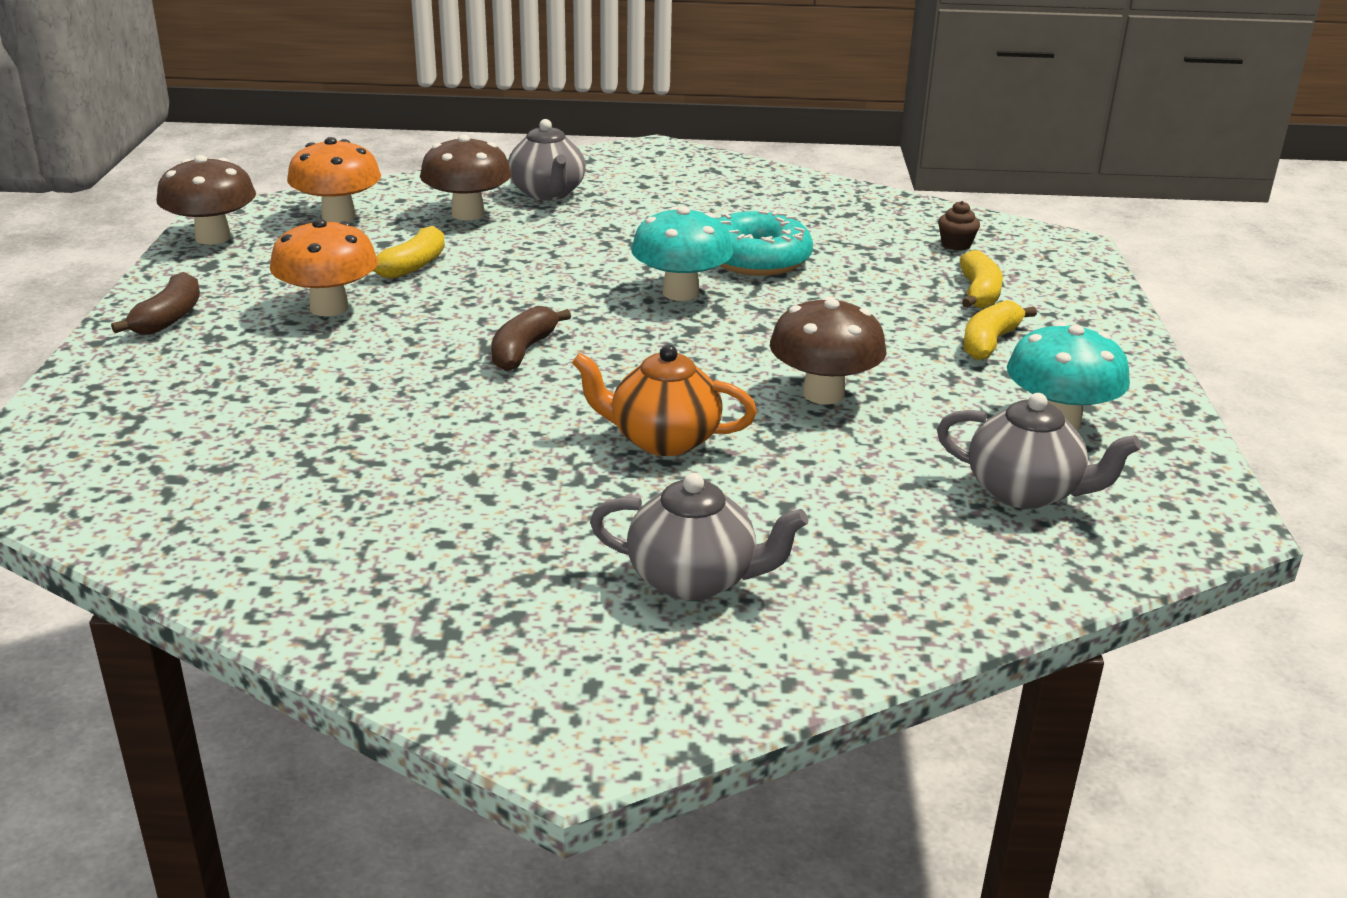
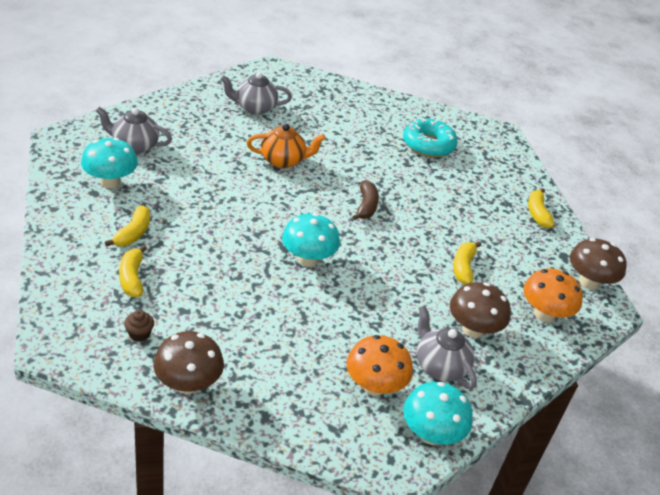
camera: 160 degrees right, 10 degrees up
(169, 318) = (537, 213): brown banana -> yellow banana
(329, 308) = (475, 228): orange mushroom -> orange mushroom (374, 386)
(601, 159) = (431, 434): none -> turquoise mushroom
(756, 259) = (272, 299): turquoise donut -> turquoise donut (428, 145)
(823, 394) = (219, 190): brown mushroom -> brown mushroom (188, 384)

